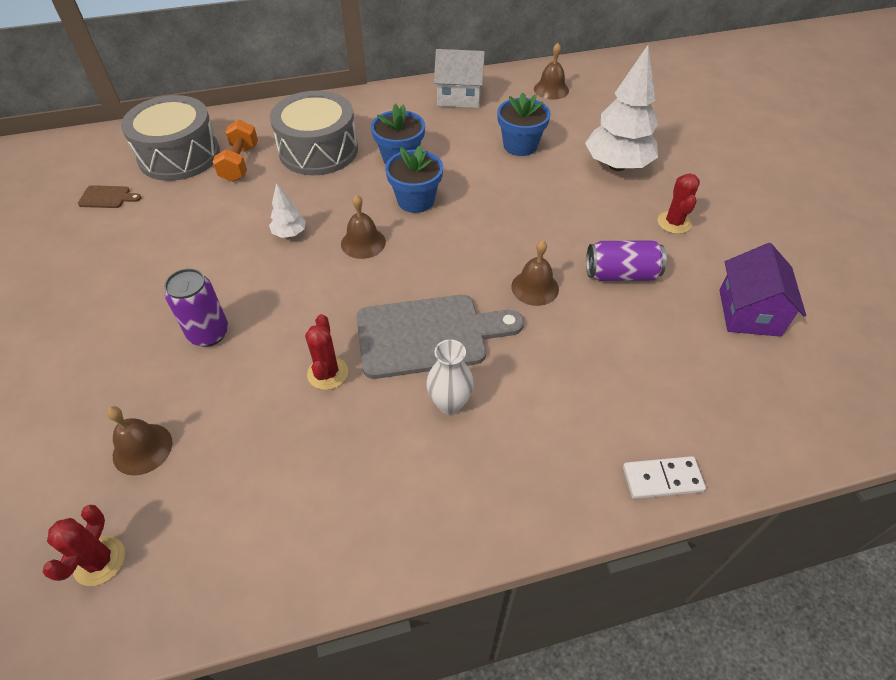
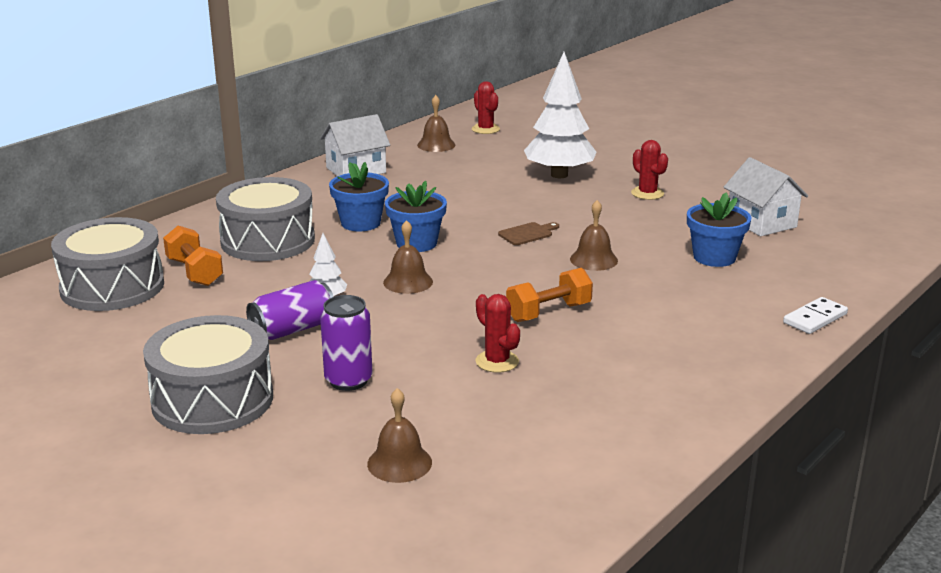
camera: 35 degrees left, 25 degrees down
(99, 561) = (466, 531): red cactus -> red cactus (485, 129)
(107, 197) = (75, 338): brown cutting board -> brown cutting board (527, 234)
(111, 304) = (212, 400): none -> grey drum
(428, 335) = (549, 312): grey cutting board -> orange dumbbell
(450, 403) = (620, 340): white vase -> none
(520, 145) = (460, 185): blue flower pot -> blue flower pot (714, 257)
(621, 274) = (648, 232): purple can -> purple can (293, 329)
(749, 312) = (761, 222): purple house -> white house

